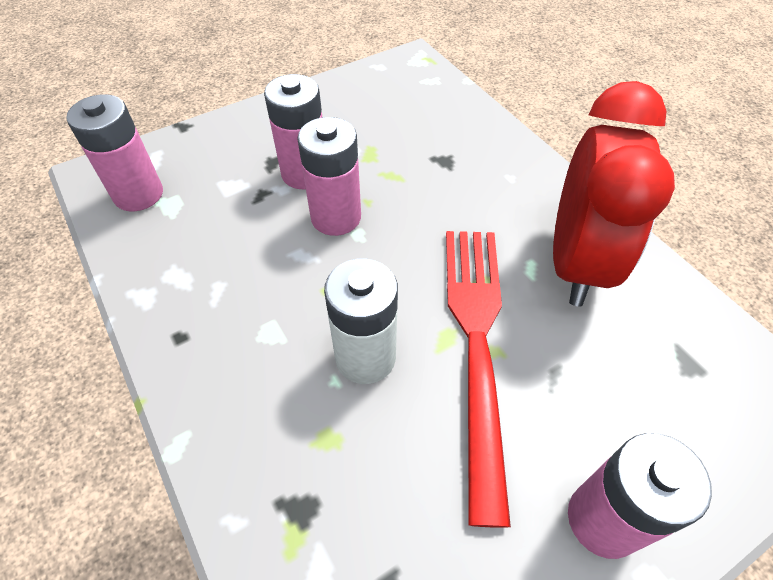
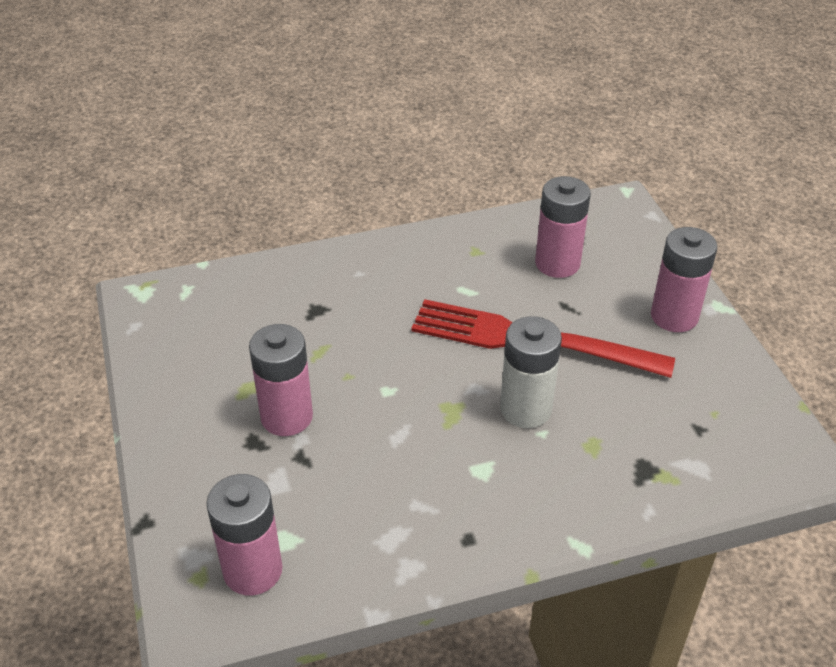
camera: 75 degrees left, 10 degrees down
(336, 217) = (360, 402): pink battery -> pink battery (557, 263)
(576, 263) = (470, 264): red clock -> none

